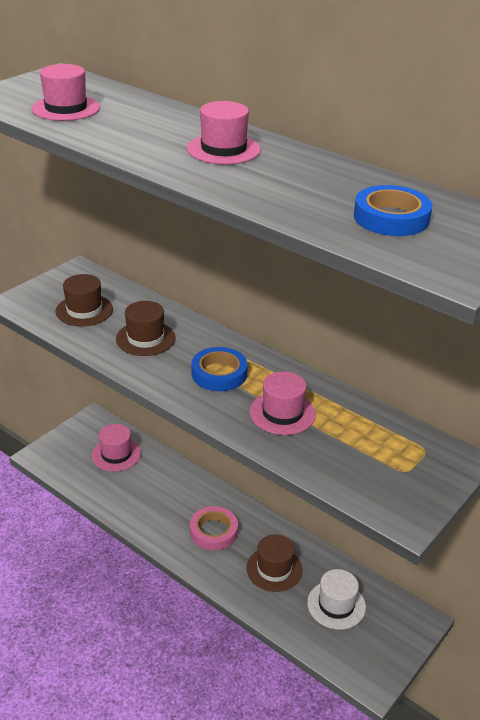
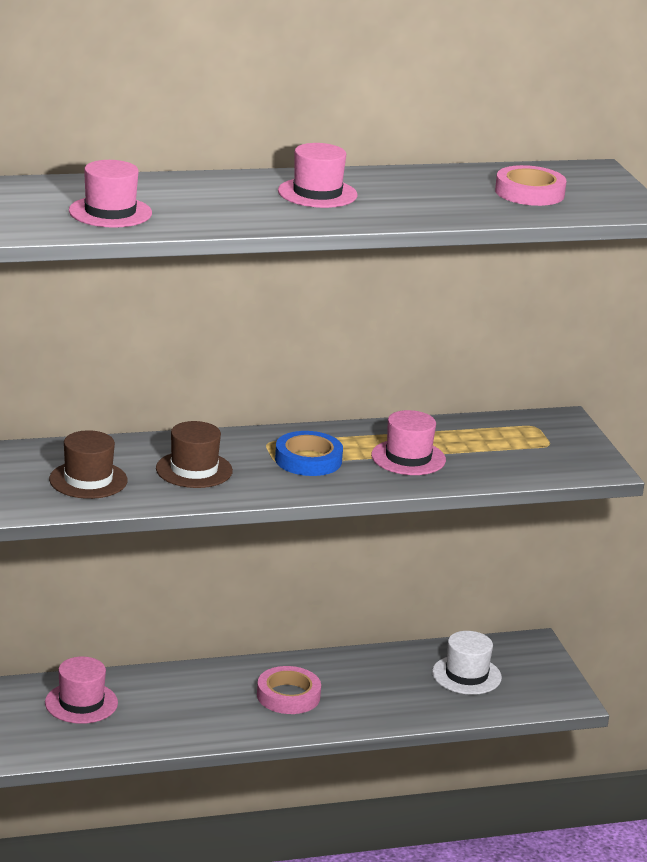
camera: 55 degrees left, 10 degrees down
(274, 569) = (383, 686): brown hat -> none
(391, 218) = (529, 193): blue tape -> pink tape

